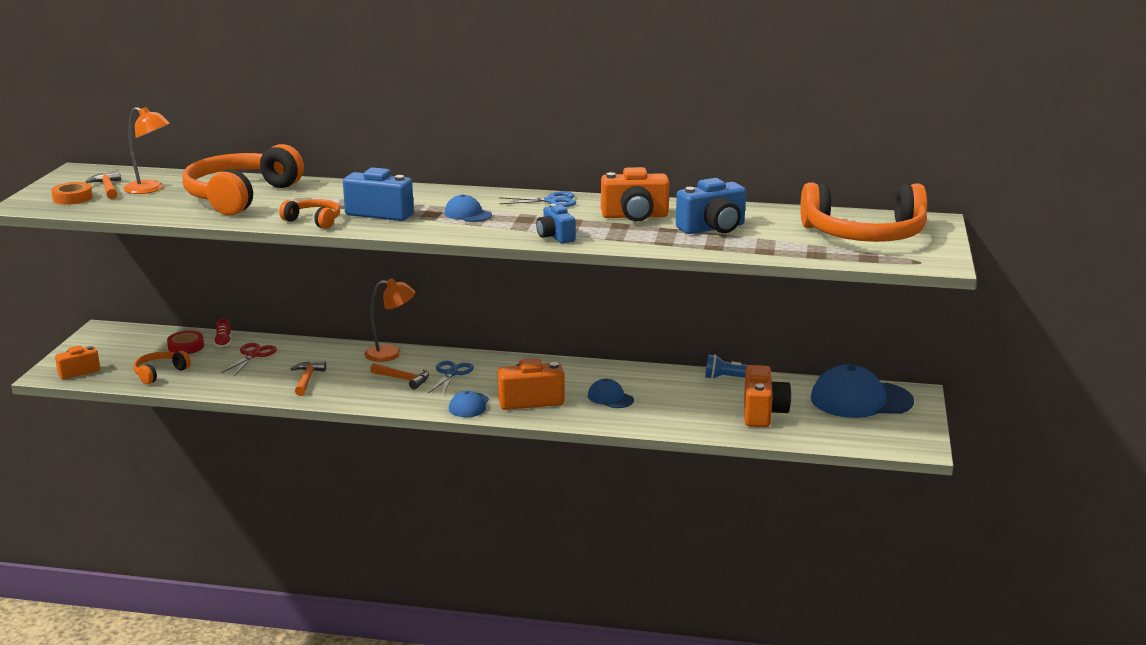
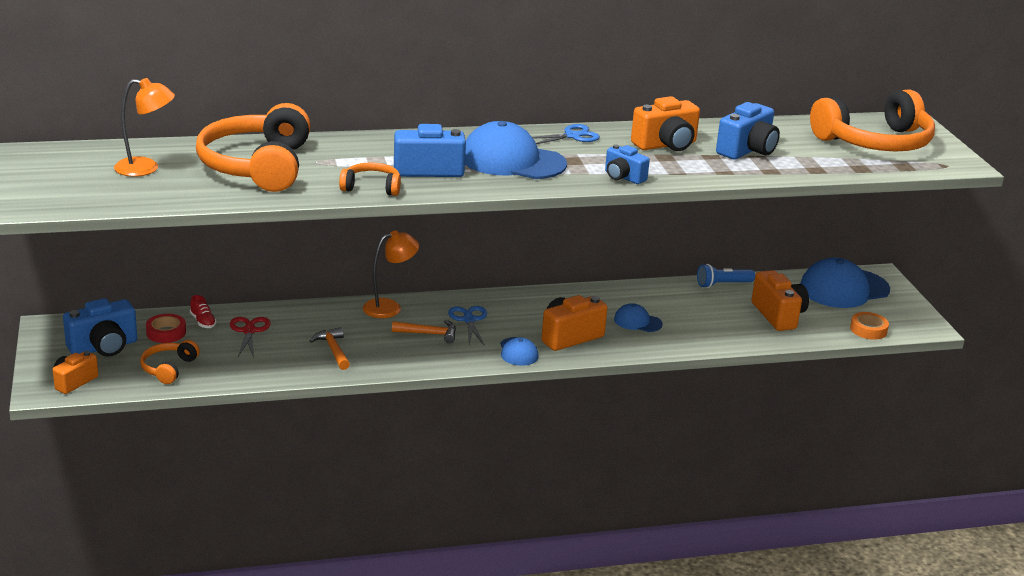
camera: 25 degrees left, 5 degrees up
(72, 198) = (71, 190): orange tape -> orange tape (868, 330)
(108, 188) = (95, 172): orange hammer -> none
(127, 350) = (104, 347): none -> blue camera
(467, 214) = (512, 161): blue cap -> blue cap, size x2.02

